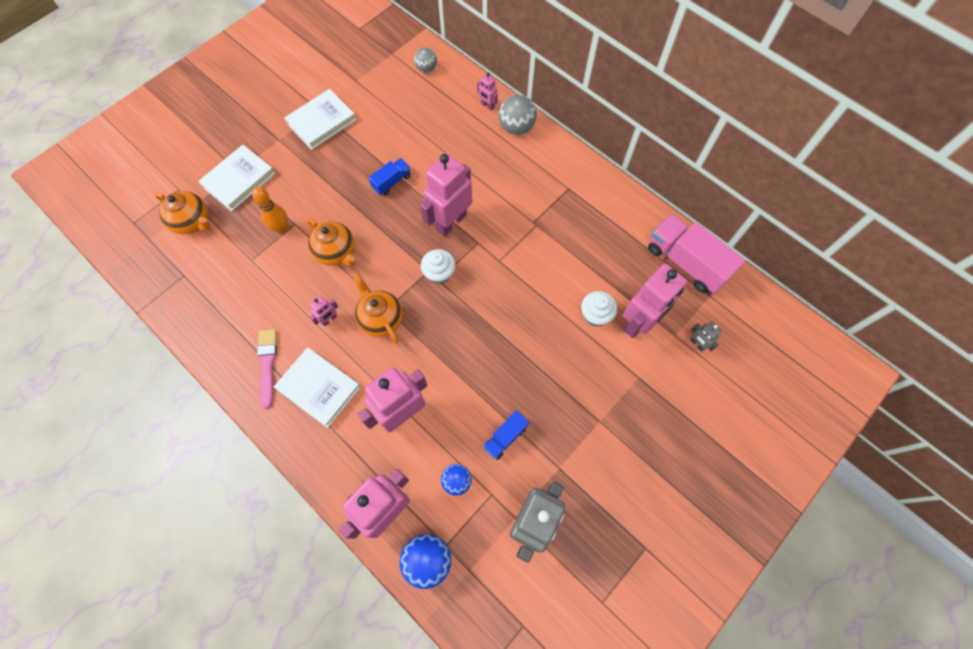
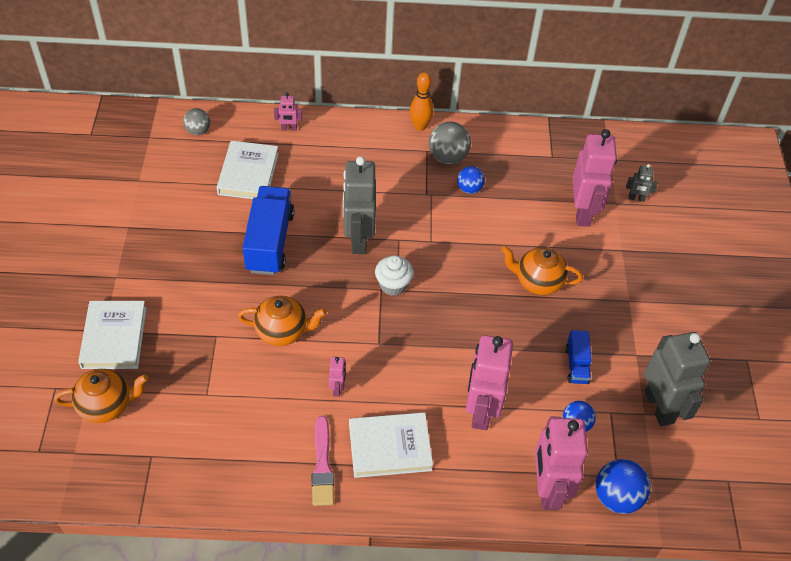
camera: 45 degrees left, 15 degrees down
(267, 364) = (322, 465): pink brush -> pink brush turned 135 degrees counterclockwise
(282, 229) = (208, 348): orange bowling pin -> orange bowling pin (420, 126)
(322, 122) = (144, 235): white book -> white book (248, 174)
(381, 319) = (382, 354): orange teapot -> orange teapot (537, 282)
(392, 182) = (270, 242): blue truck -> blue truck, size x1.95
(450, 222) = (358, 239): pink robot -> grey robot
(516, 128) = (333, 131): grey ball -> grey ball (448, 157)
(569, 240) = (469, 189): none -> blue ball
(595, 315) = (546, 229): white cupcake -> none
(686, 262) = (570, 147): pink truck -> none

